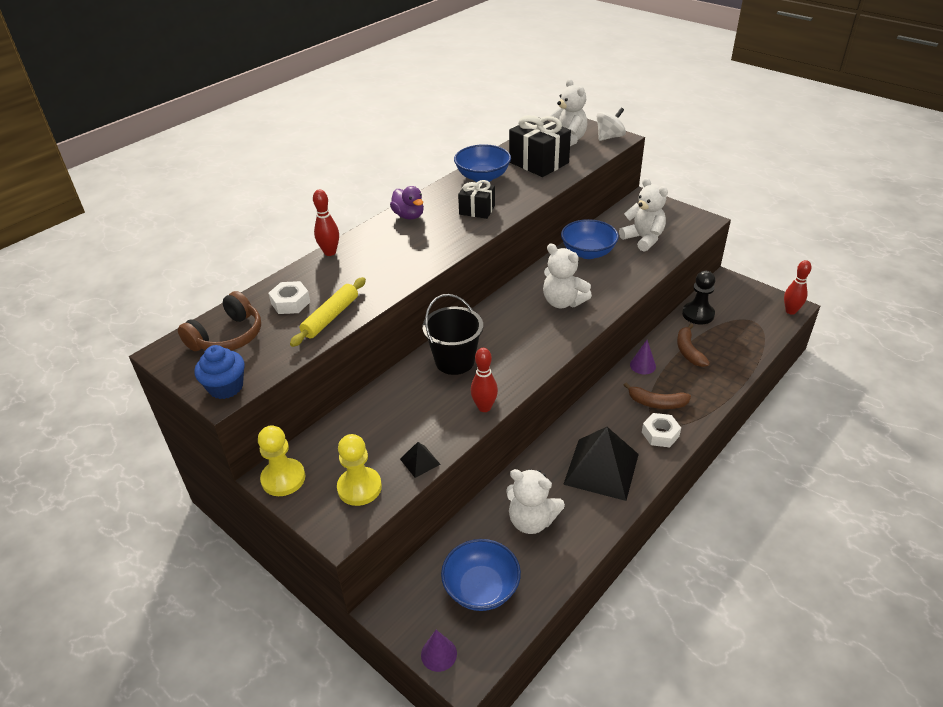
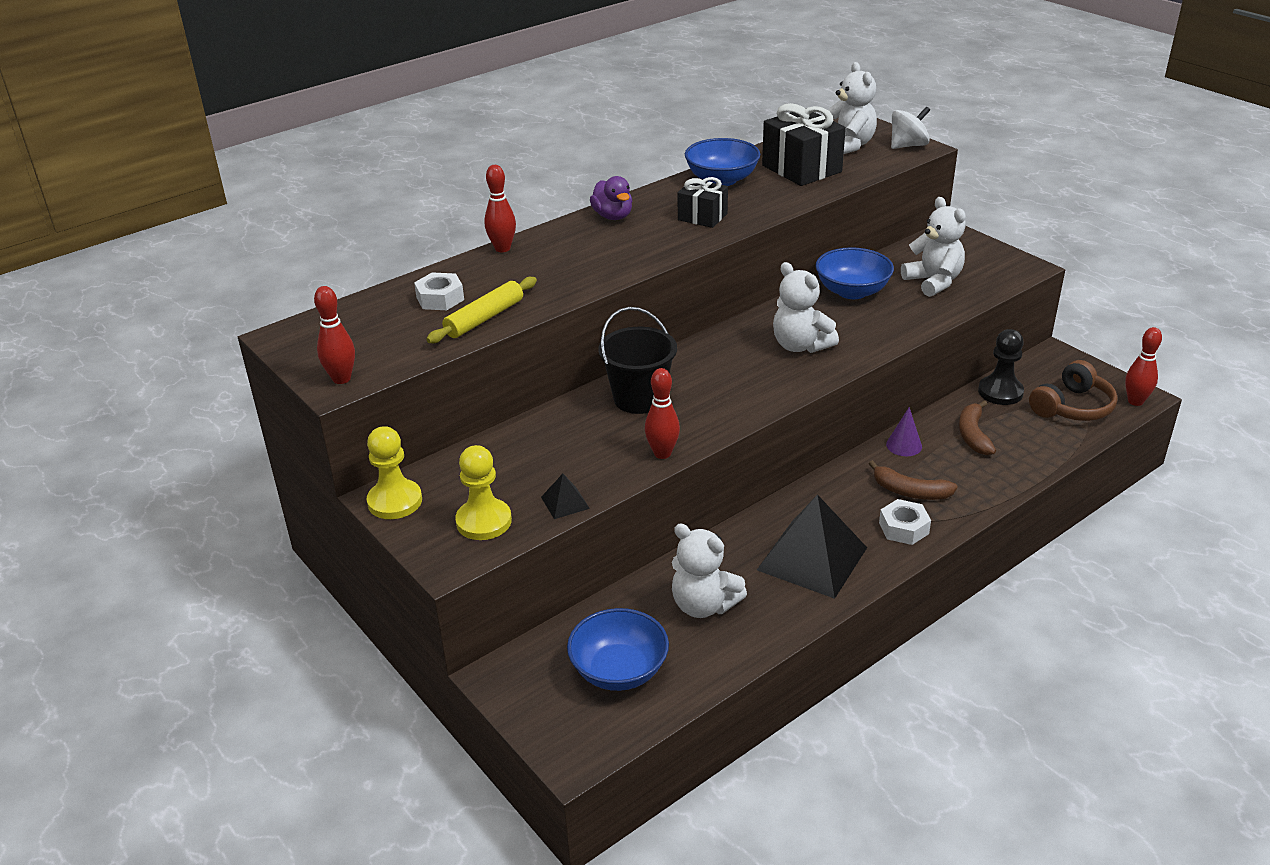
camera: 10 degrees right, 5 degrees down
(226, 387) = (341, 379): blue cupcake -> red bowling pin
(228, 336) = (356, 327): brown headphones -> brown headphones (1072, 407)
(438, 654) = (547, 732): purple cone -> none

